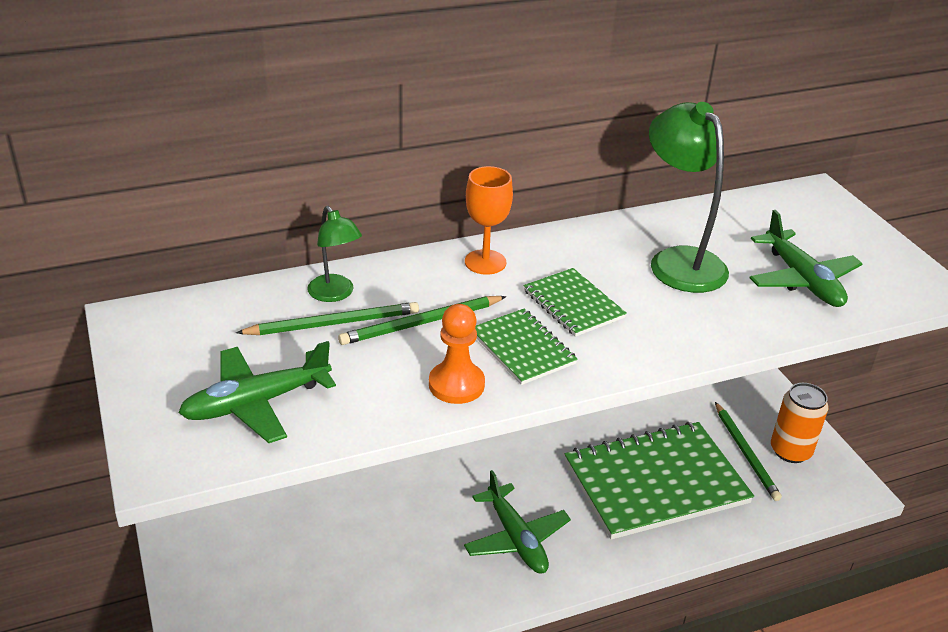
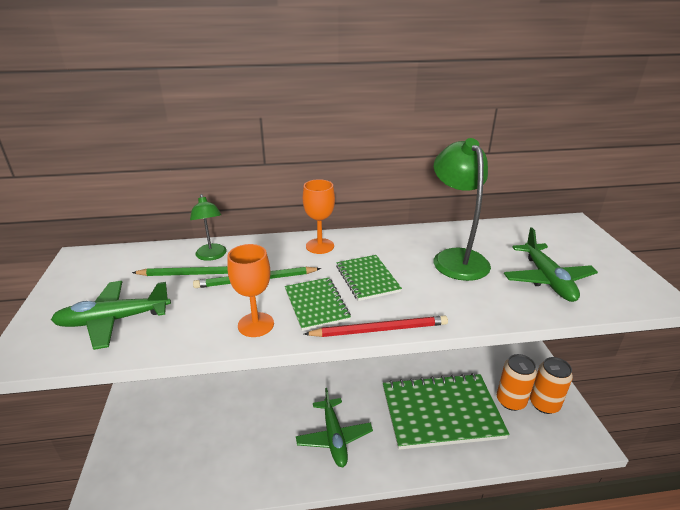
camera: 15 degrees right, 5 degrees down
(456, 384) = (256, 324): orange pawn -> orange goblet
(618, 371) = (380, 330): none -> red pencil
(746, 453) = (511, 401): green pencil -> orange can

